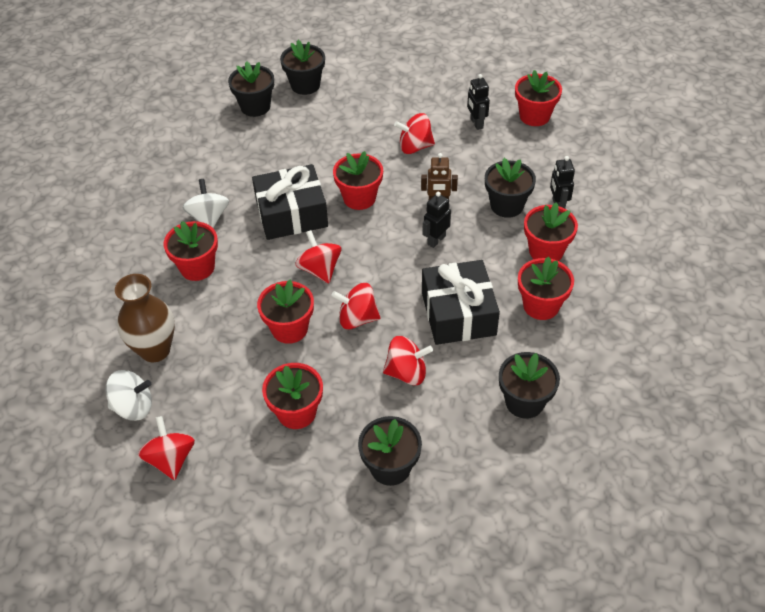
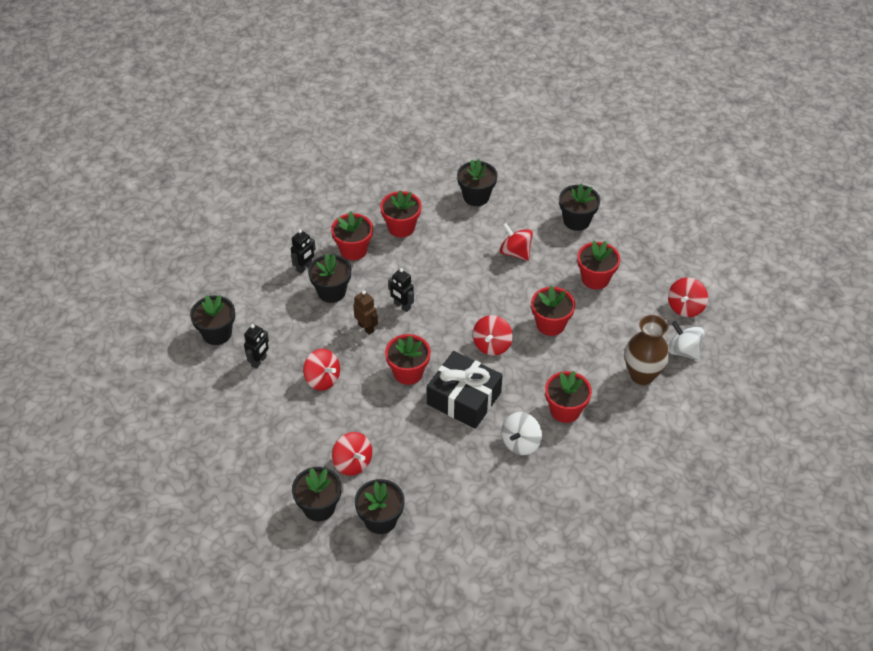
camera: 135 degrees left, 0 degrees up
(357, 318) = (506, 299): red spinning top -> red spinning top (352, 463)
(436, 240) = (402, 306): black robot -> black robot turned 45 degrees clockwise
(458, 313) = (448, 258): black gift -> none
(534, 116) = (217, 333): red flower pot -> black flower pot

